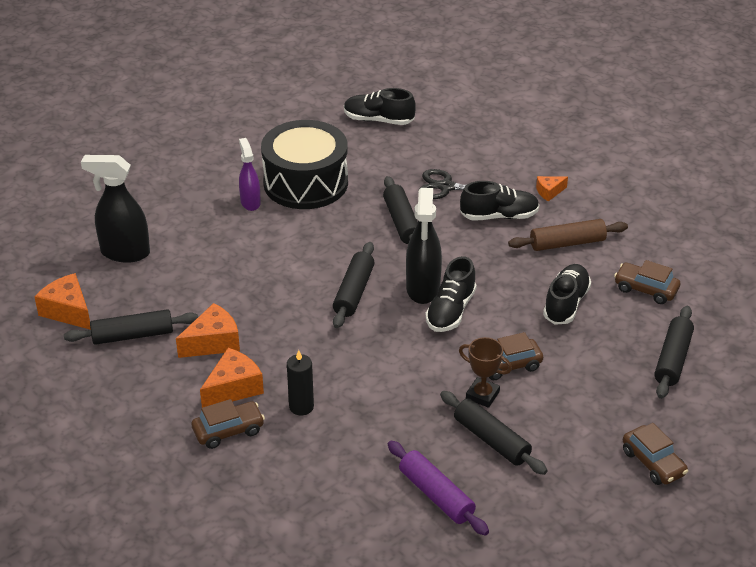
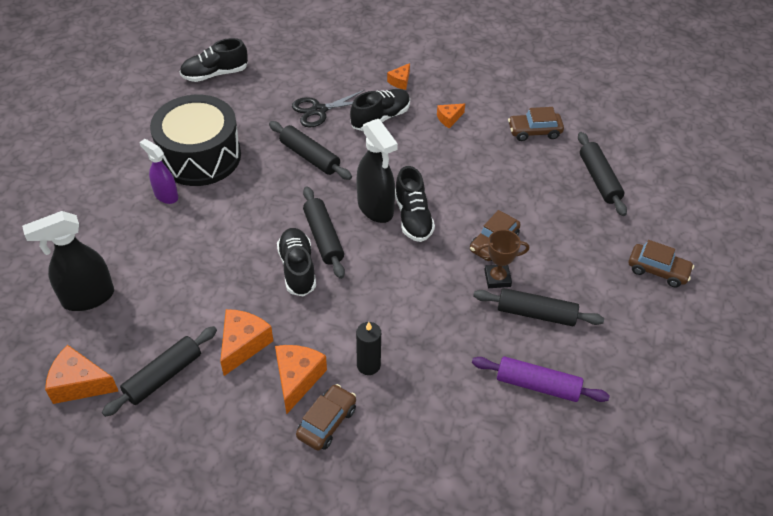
camera: 35 degrees left, 10 degrees up
(566, 304) = (490, 170): black shoe -> black shoe (297, 269)
(567, 243) = (449, 118): brown rolling pin -> orange cheese

